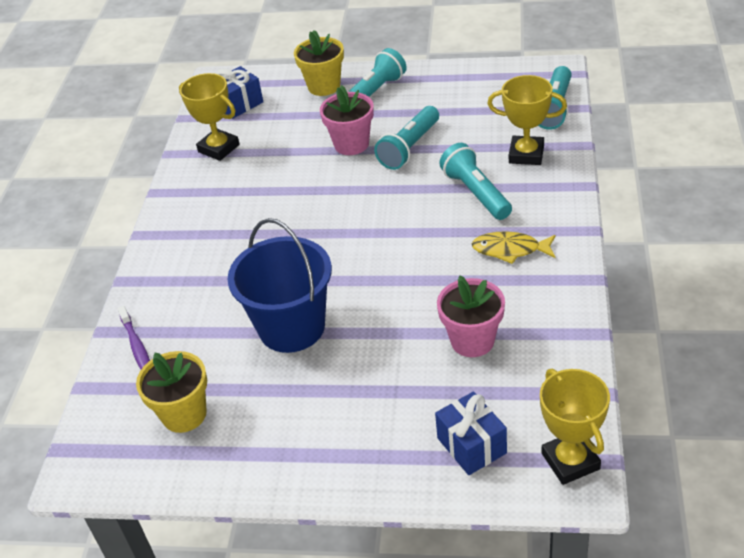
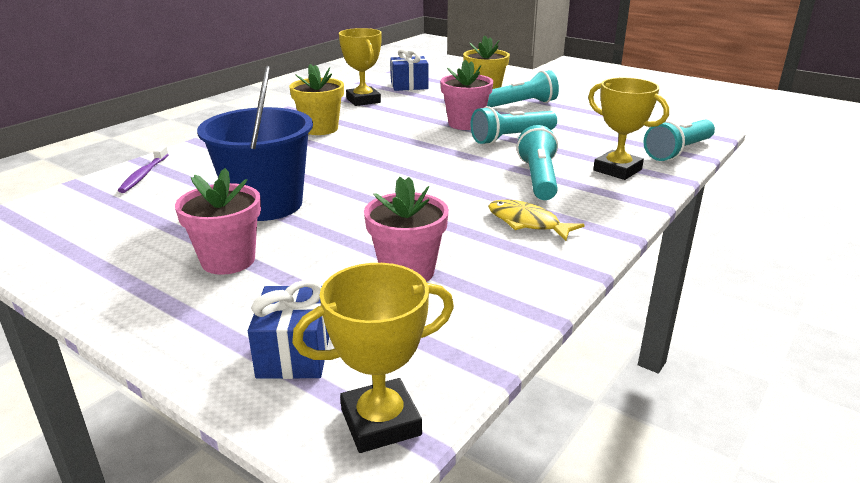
camera: 25 degrees right, 15 degrees down
(184, 414) = (105, 224): yellow flower pot -> yellow flower pot (320, 129)
(333, 397) = (228, 260): none -> pink flower pot
(570, 461) = (380, 422): yellow trophy -> yellow trophy turned 60 degrees clockwise

